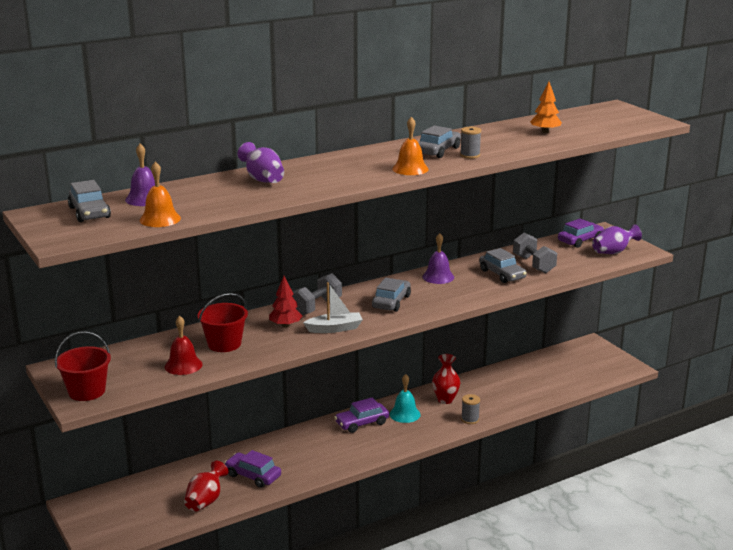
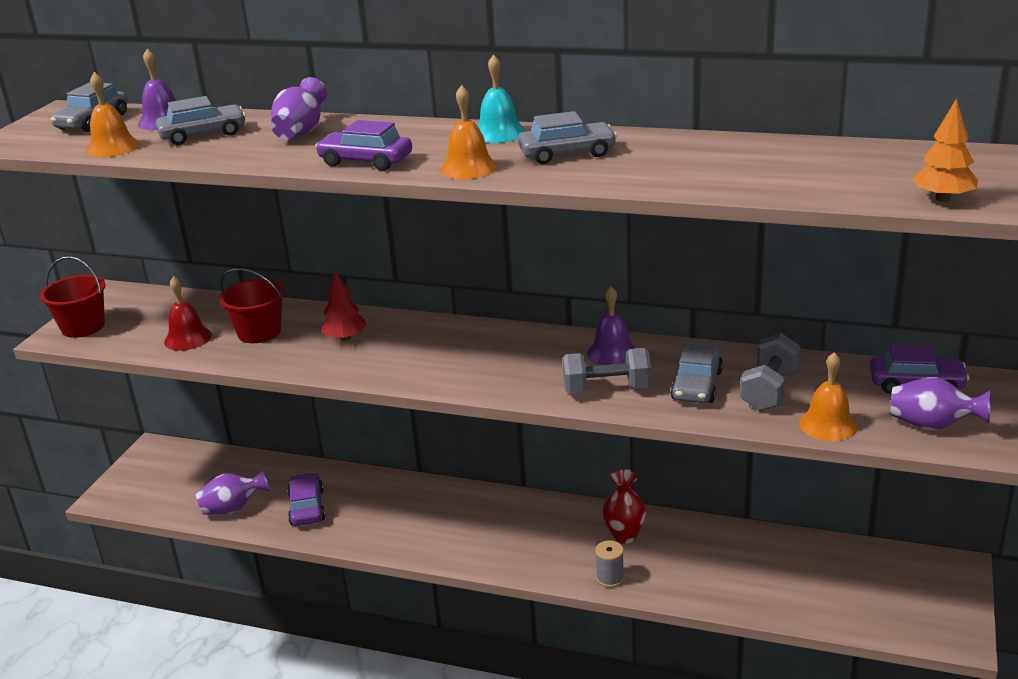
camera: 50 degrees right, 5 degrees up
(205, 501) = (233, 508): red vase -> purple vase
(316, 307) = (414, 330): grey dumbbell -> grey dumbbell (606, 389)
(334, 329) = (377, 365): white boat -> none
(362, 423) = (491, 511): purple car -> purple car (366, 161)
(391, 302) = (496, 360): grey car -> grey car (203, 134)
(405, 414) = (551, 527): turquoise bell -> turquoise bell (499, 133)
(470, 155) = (586, 172): grey spool -> none
(545, 132) = (786, 168): orange tree -> orange tree (942, 199)
(579, 267) = (828, 424): none -> orange bell

